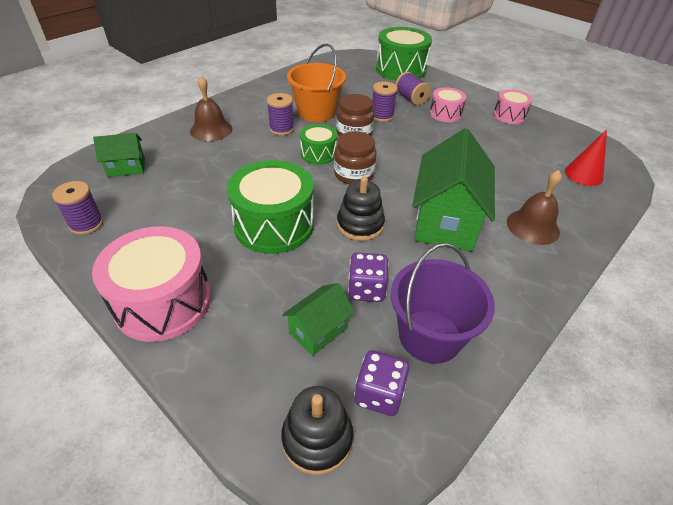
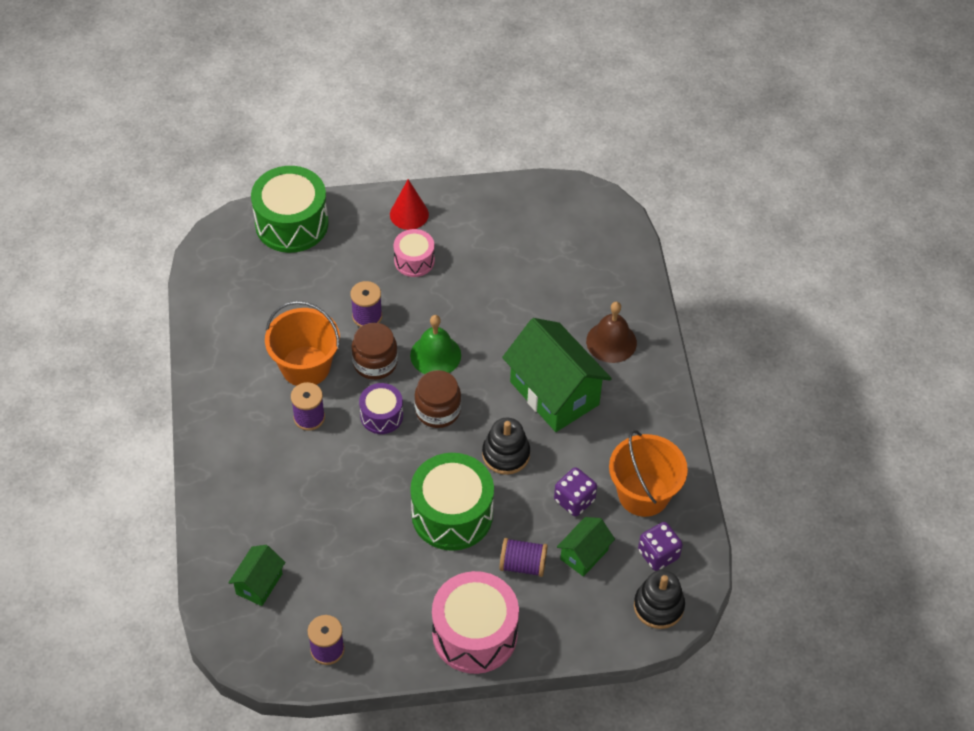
camera: 50 degrees left, 10 degrees up
(211, 130) = (252, 478): brown bell -> none
(318, 154) = (381, 416): green drum -> purple drum
(318, 330) = (584, 554): green house -> green house turned 45 degrees clockwise
(394, 152) = (435, 355): none -> green bell
(411, 99) = (359, 265): purple spool -> purple spool (523, 565)
(430, 336) = (643, 494): purple bucket -> orange bucket
(509, 115) = (467, 212): pink drum -> none
(583, 174) = (592, 246): red cone -> red cone (409, 214)

